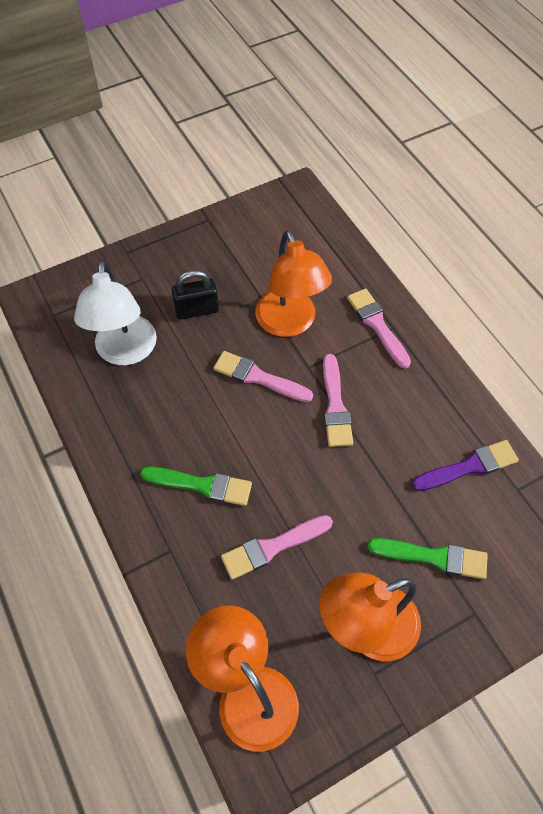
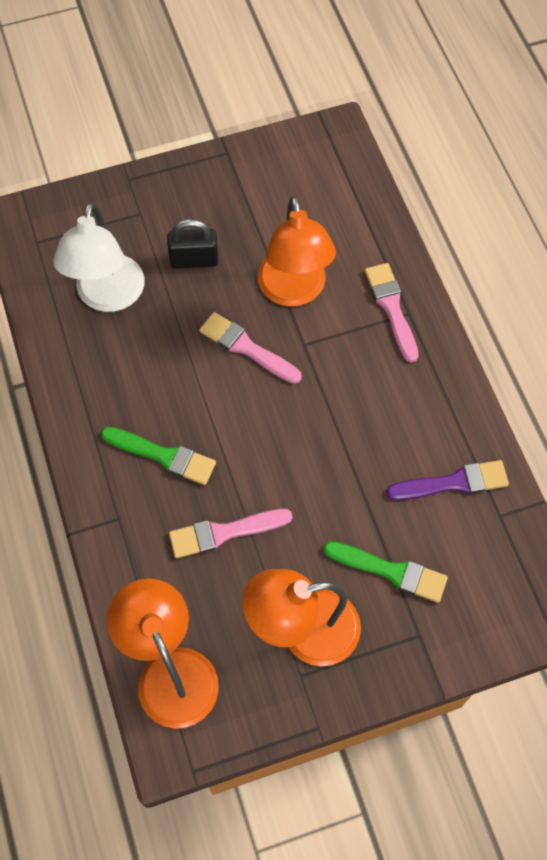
camera: 10 degrees right, 5 degrees up
(335, 405) = (323, 392): pink brush -> none

